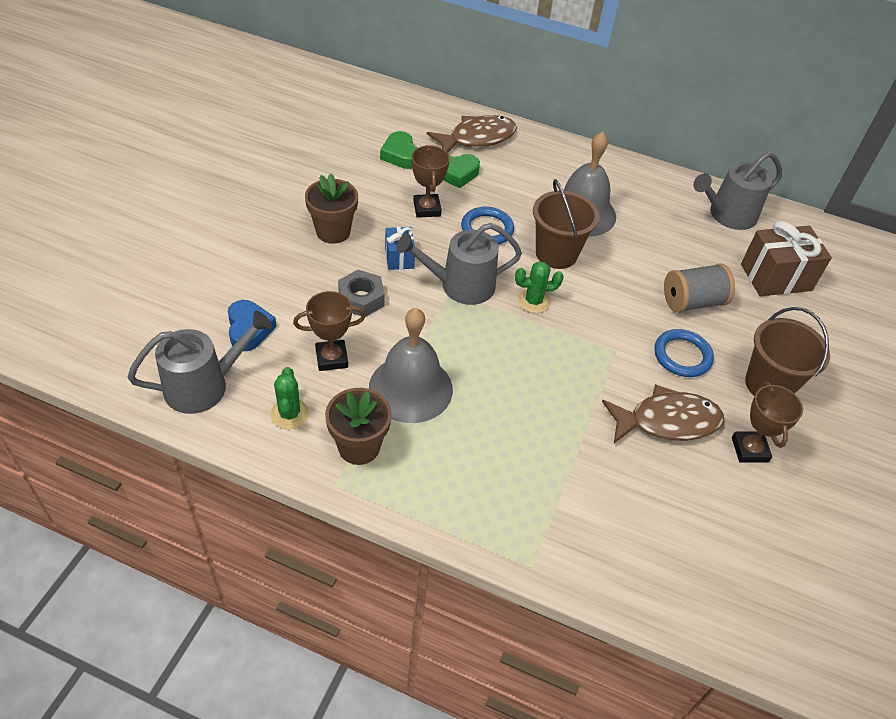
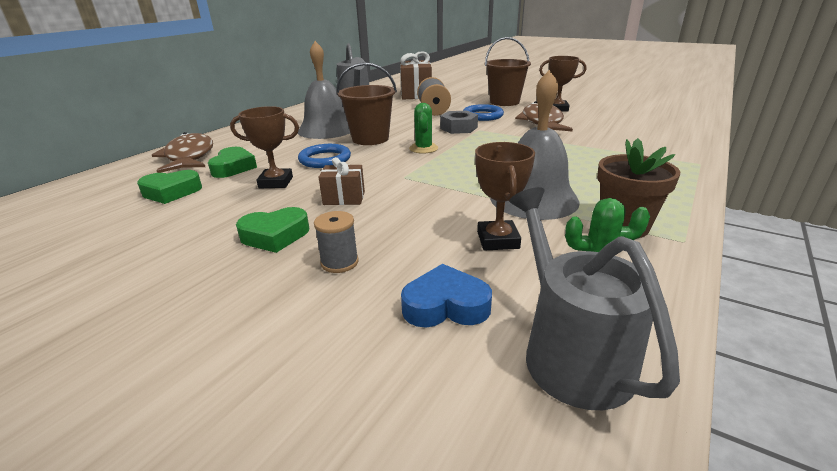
camera: 75 degrees left, 20 degrees down
(298, 272) = (339, 262): none -> grey spool
(333, 232) = (275, 236): brown flower pot -> green heart
(361, 299) = (402, 220): grey nut -> grey nut (458, 128)
(399, 257) = (344, 198): blue gift -> brown gift
(461, 285) = (396, 172): grey watering can -> none

